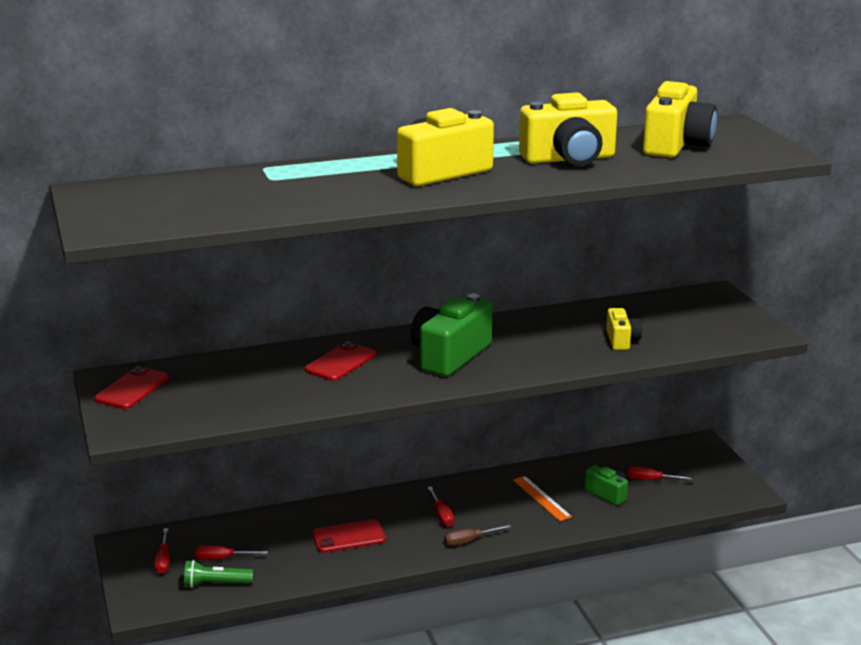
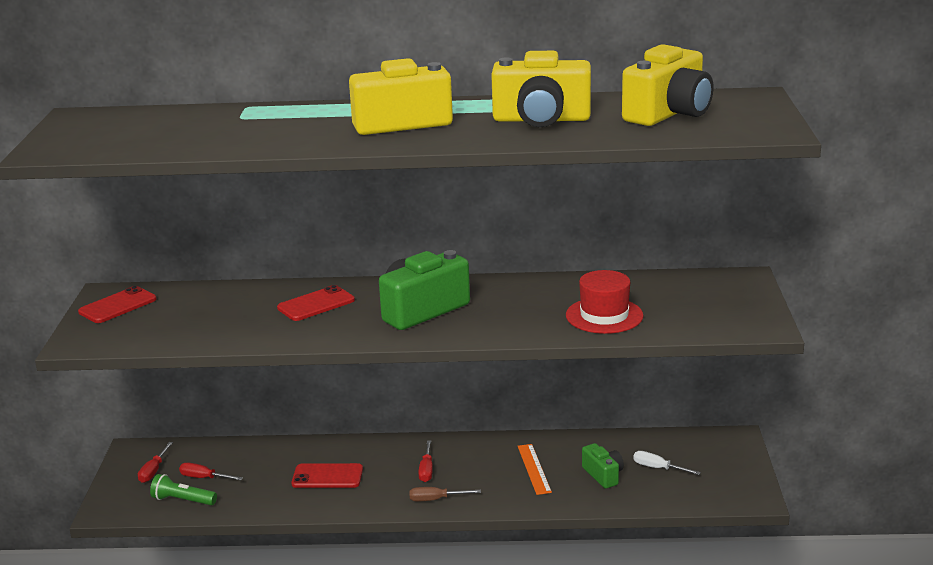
camera: 20 degrees right, 0 degrees up
(621, 340) = (604, 316): yellow camera -> red hat
(651, 480) = (658, 468): red screwdriver -> white screwdriver

